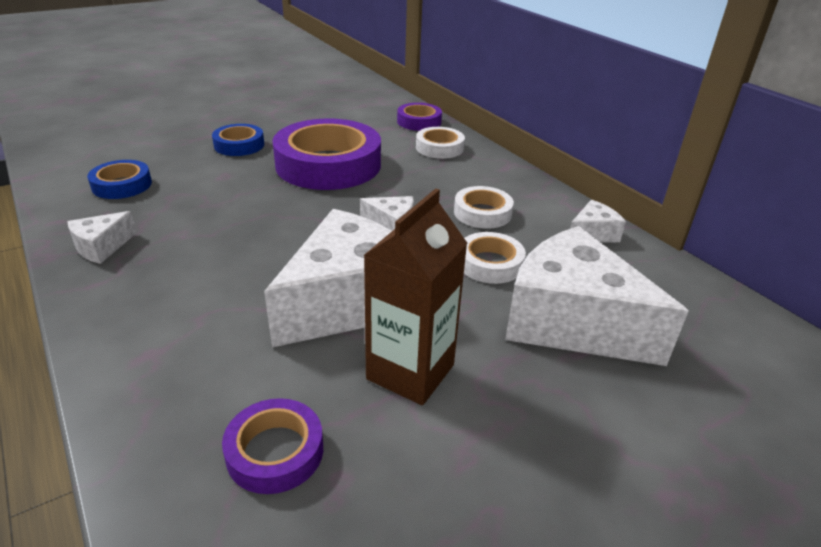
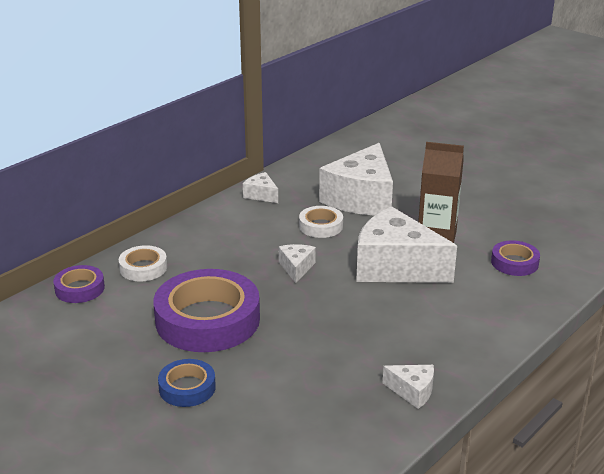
camera: 105 degrees left, 5 degrees down
(122, 185) = (313, 430): blue tape -> none
(482, 213) = (256, 235): white tape -> none

